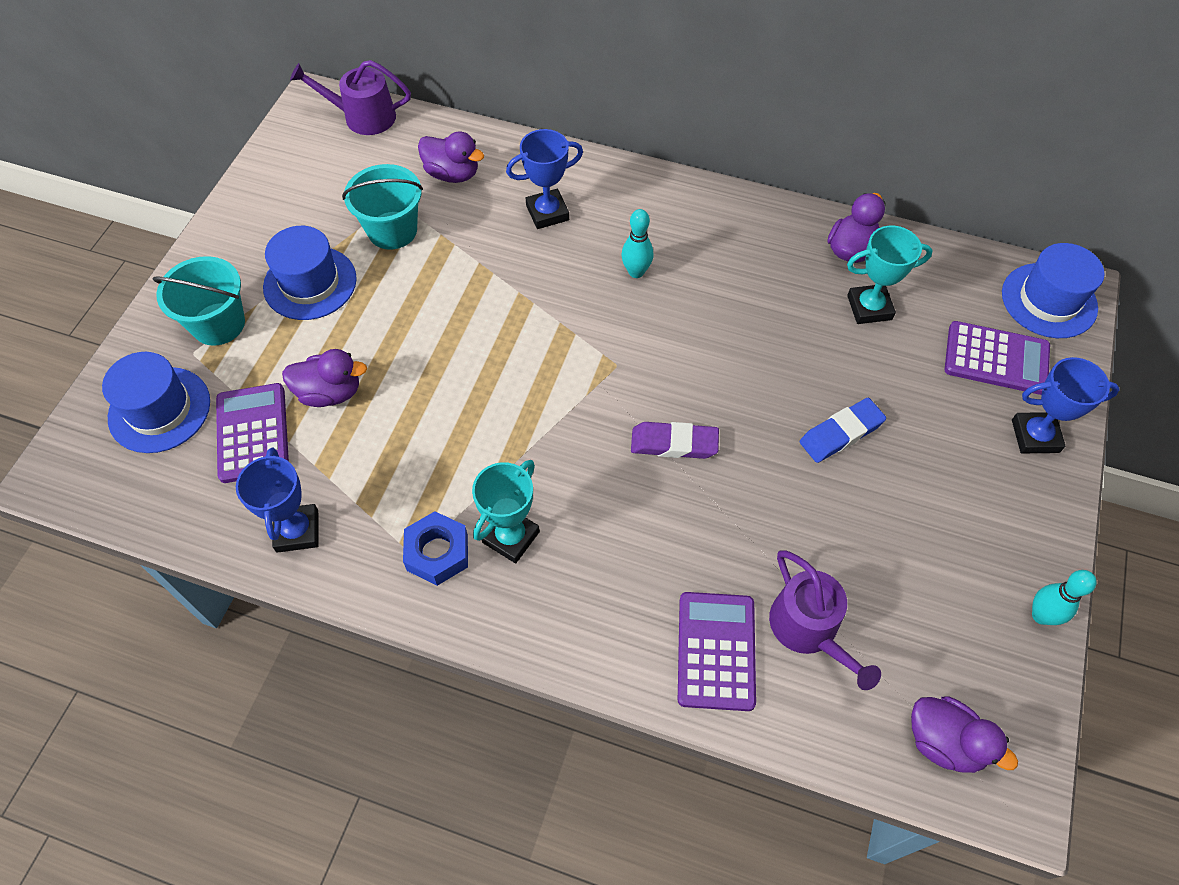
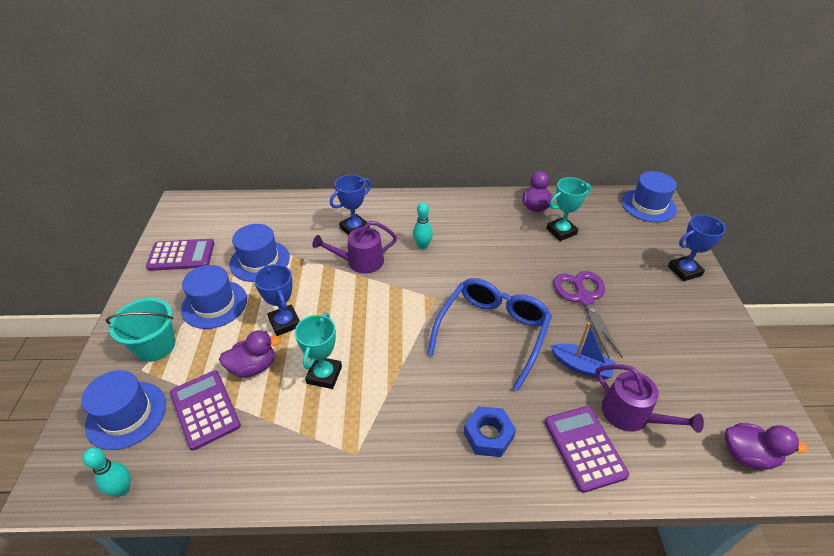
camera: 20 degrees left, 15 degrees down
(297, 531) = (263, 466): blue trophy -> blue trophy (285, 323)
(363, 117) = (216, 205): purple watering can -> purple watering can (360, 261)
(392, 230) = (260, 261): turquoise bucket -> blue hat
(437, 553) = (371, 447): blue nut -> blue nut (488, 435)
(452, 174) = (286, 222): purple duck -> none
(510, 537) = (417, 420): turquoise trophy -> turquoise trophy (324, 375)
(674, 443) = (492, 332): purple eraser -> blue glasses
(776, 537) = (581, 366): none -> blue boat
(841, 433) = (584, 298): blue eraser -> purple scissors
(996, 358) = (641, 239): purple calculator -> purple calculator (181, 255)
(1041, 615) = (749, 363): turquoise bowling pin -> turquoise bowling pin (122, 489)

